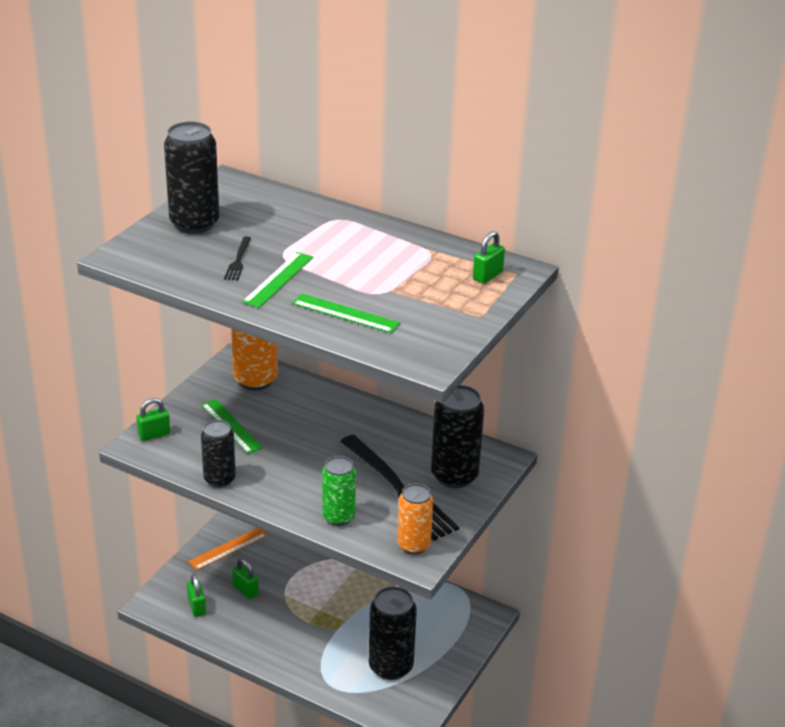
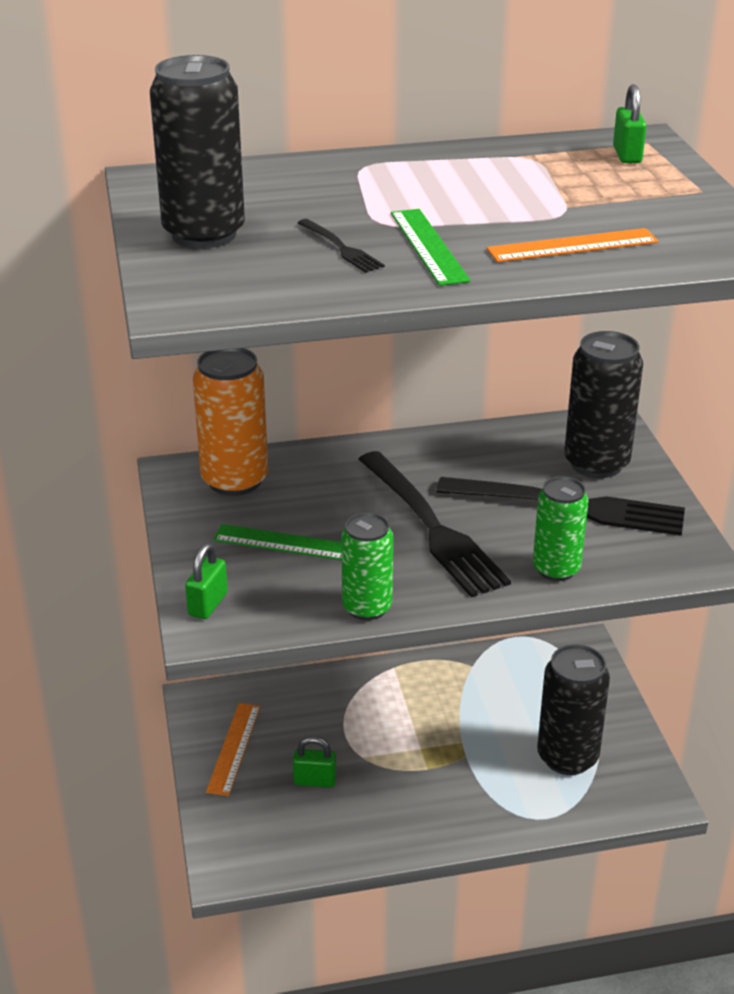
camera: 40 degrees left, 0 degrees up
(196, 607) = (284, 836): green padlock -> none
(219, 479) = (367, 607): black can -> green can
(311, 460) = (433, 528): none -> black fork
(345, 313) = (572, 246): green ruler -> orange ruler
(413, 545) = (671, 551): orange can -> none

